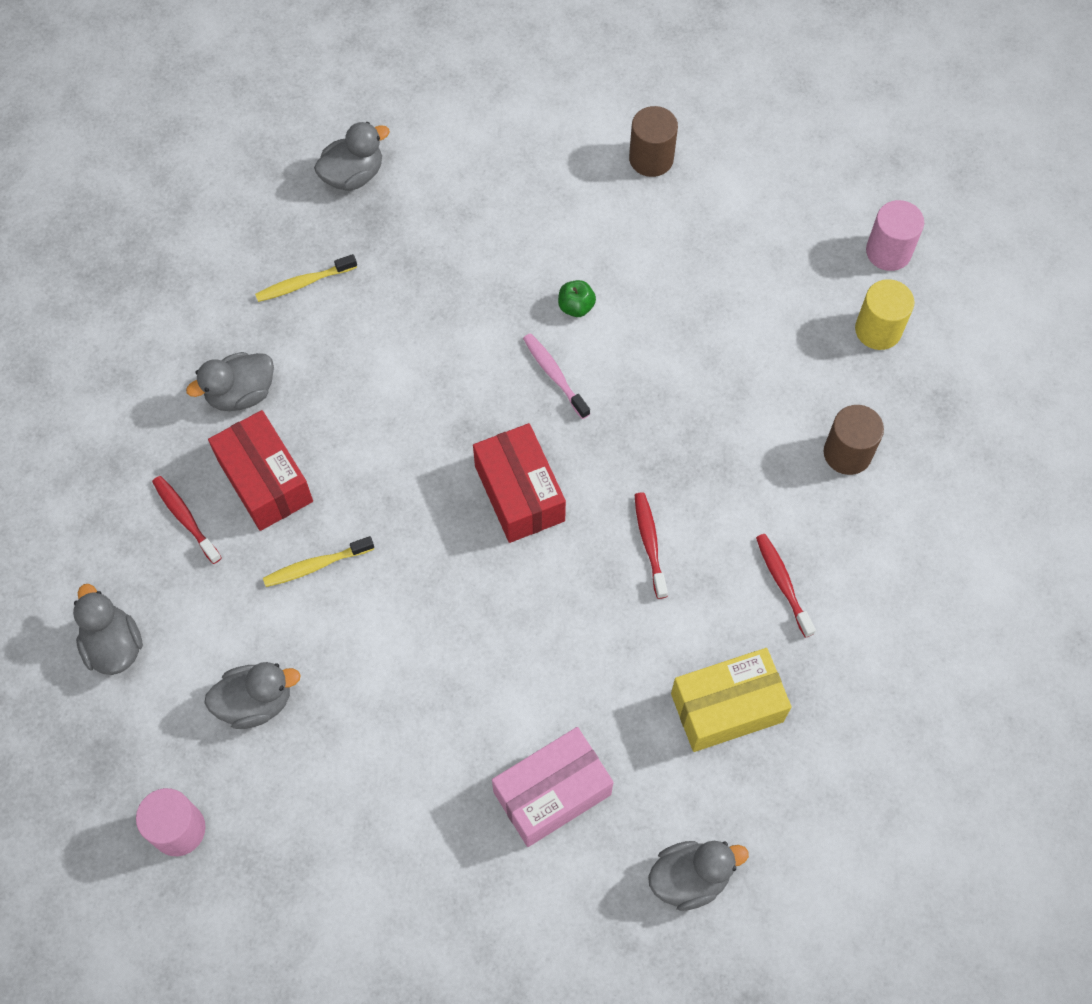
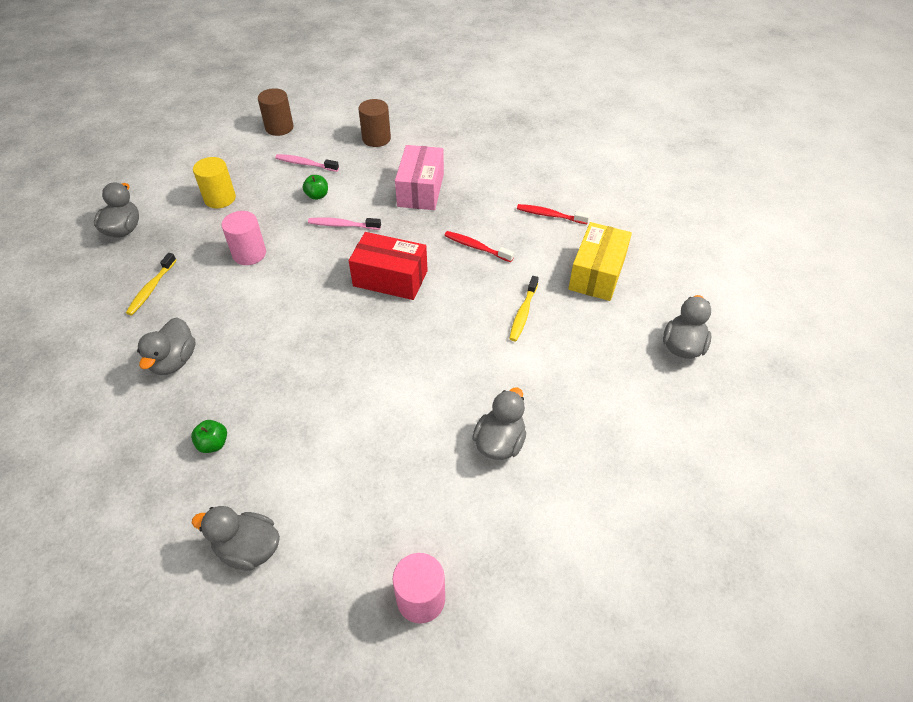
camera: 50 degrees left, 15 degrees down
(185, 518) = (213, 444): red toothbrush -> green apple
(256, 702) = (378, 487): grey duck -> grey duck (499, 442)
(265, 481) = (242, 385): red box -> none
(315, 565) = (325, 395): yellow toothbrush -> yellow toothbrush (523, 313)
(552, 793) = (580, 374): pink box -> pink box (420, 190)
(616, 245) = (305, 164): none -> pink toothbrush
(847, 453) = (507, 157): brown cylinder -> brown cylinder (376, 139)
(878, 330) = (458, 115): yellow cylinder -> yellow cylinder (220, 198)
(888, 251) = (425, 91): pink cylinder -> pink cylinder (249, 254)

